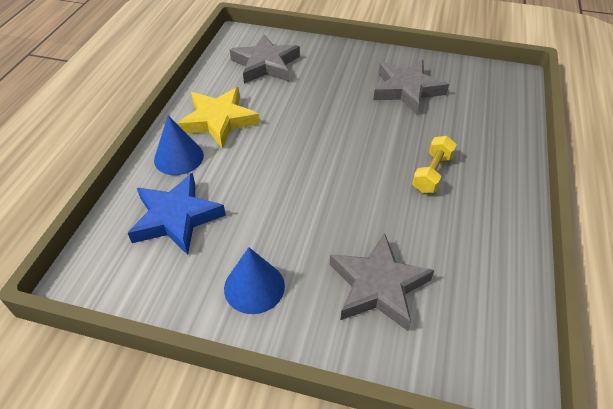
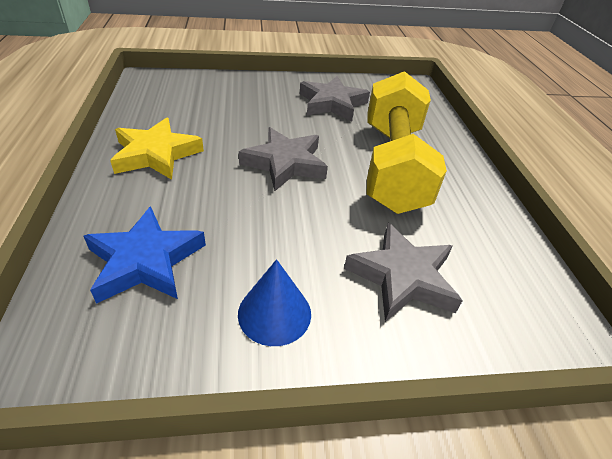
camera: 25 degrees left, 5 degrees down
(178, 157) = (122, 197): blue cone -> none
(265, 64) = (185, 99): grey star -> grey star (285, 163)
(432, 173) = (392, 166): yellow dumbbell -> yellow dumbbell, size x2.50

